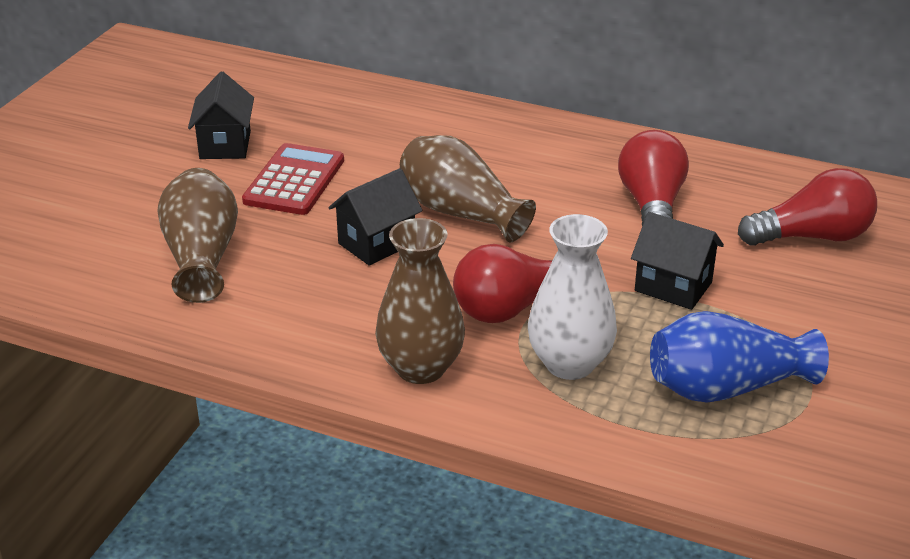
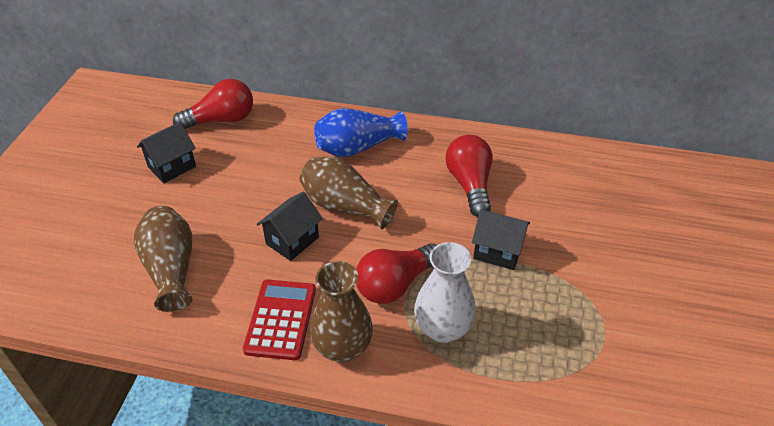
camera: 10 degrees left, 10 degrees up
(225, 145) = (172, 167): black house -> black house turned 60 degrees clockwise
(294, 181) = (226, 192): red calculator -> red calculator (281, 319)
(726, 387) = (550, 334): blue vase -> blue vase (357, 147)
(811, 236) = (576, 197): red light bulb -> red light bulb (221, 120)

